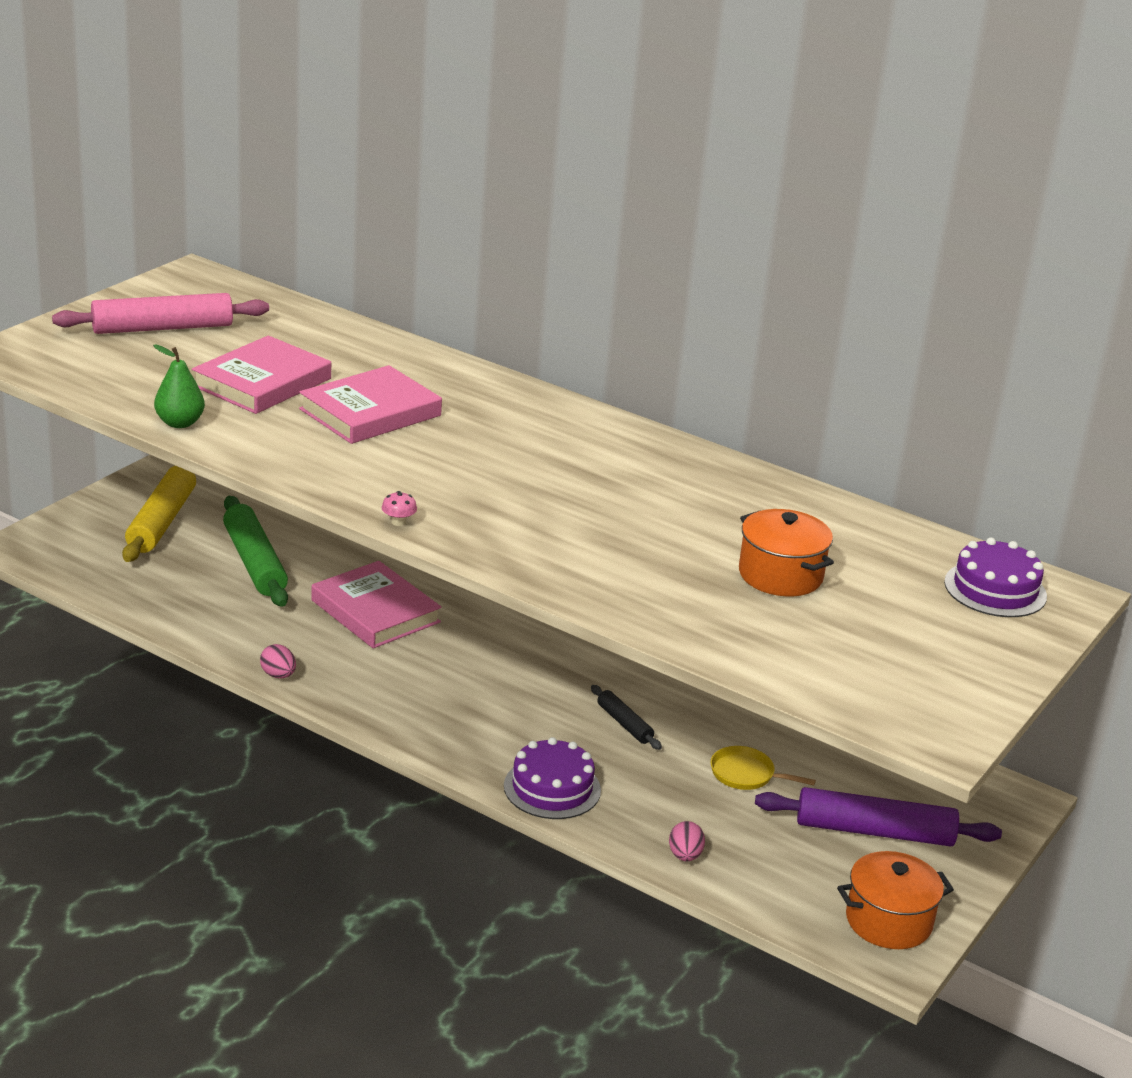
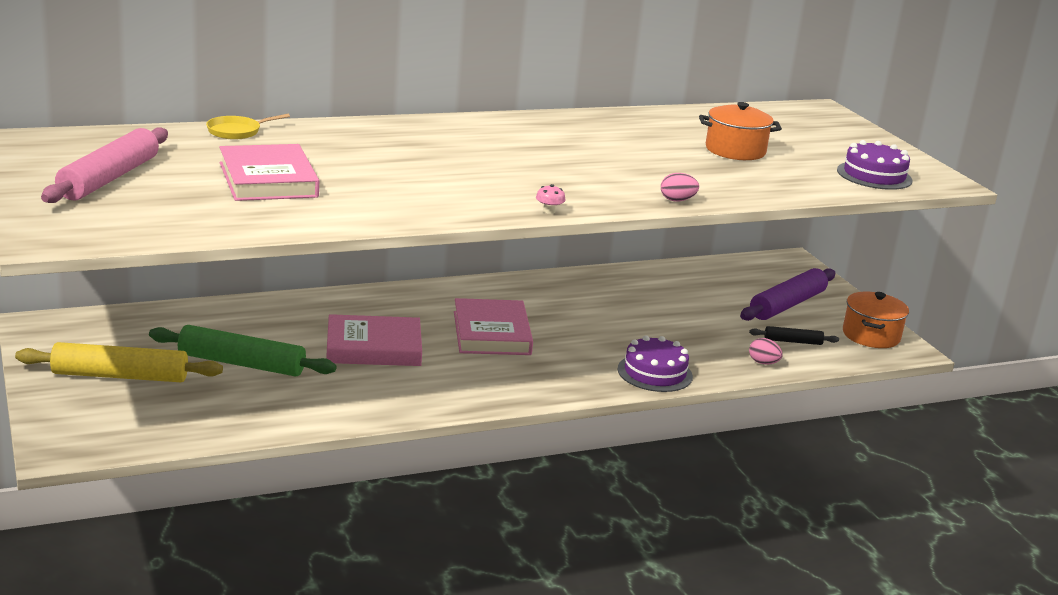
camera: 55 degrees left, 5 degrees down
(162, 521) = (120, 376): yellow rolling pin -> yellow rolling pin turned 45 degrees counterclockwise
(179, 423) = (293, 223): green pear -> none
(278, 675) = (411, 411): pink egg -> pink egg (677, 200)
(370, 412) = (372, 167): pink book -> pink book (491, 333)
(624, 724) = (609, 324): black rolling pin -> black rolling pin (793, 341)
(746, 774) = (699, 313): yellow pan -> yellow pan (237, 131)
(995, 589) = (800, 118): purple cake -> purple cake (874, 175)

